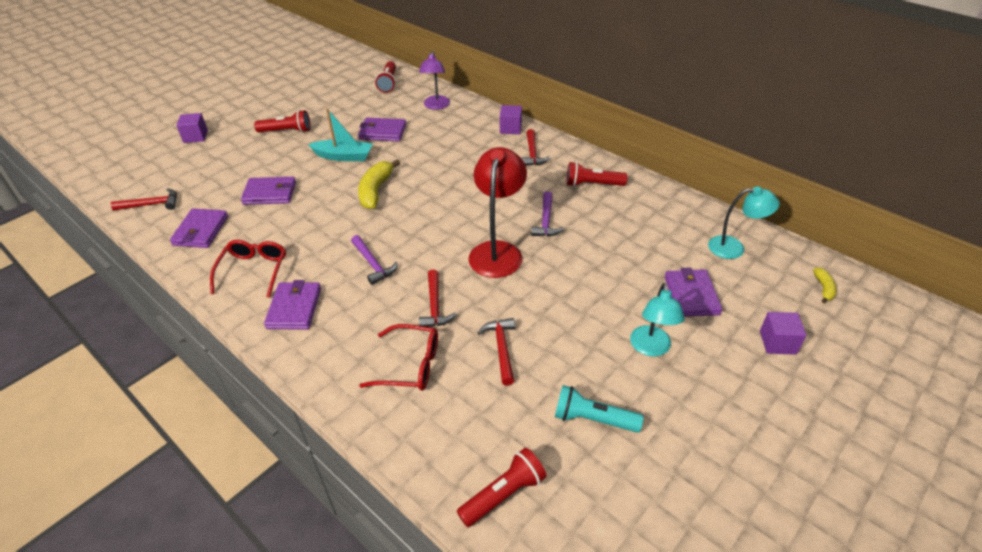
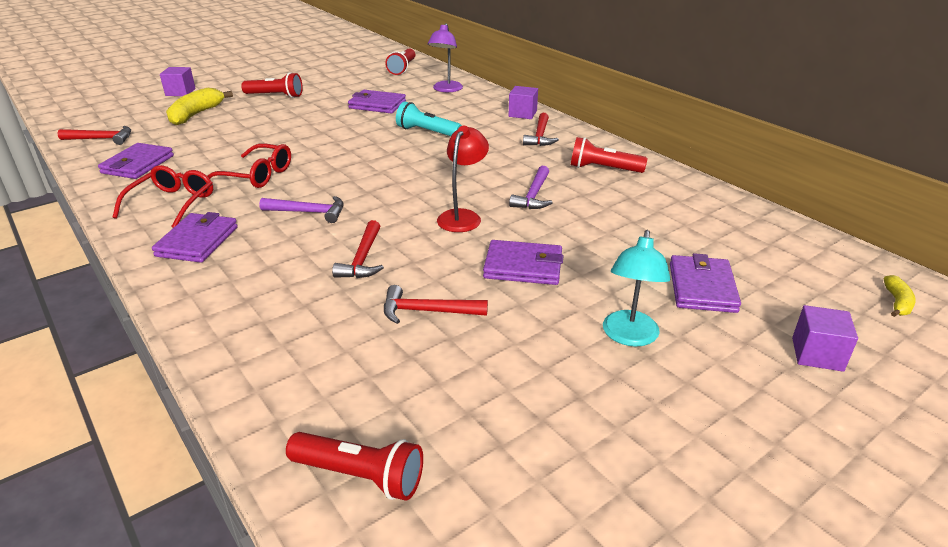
camera: 10 degrees right, 10 degrees down
(270, 193) = (229, 142): purple wallet -> purple wallet (523, 266)
(344, 156) = (325, 120): turquoise boat -> none
(373, 264) = (309, 212): purple hammer -> purple hammer turned 60 degrees counterclockwise
(375, 190) = (345, 150): yellow banana -> yellow banana (196, 114)
(410, 365) = (304, 313): red glasses -> red glasses (257, 175)
(497, 251) = (462, 216): red lamp -> red lamp, size x0.65
(501, 349) = (427, 311): red hammer -> red hammer turned 90 degrees counterclockwise
(504, 494) = (360, 476): red flashlight -> red flashlight turned 45 degrees clockwise
(593, 419) = (521, 405): turquoise flashlight -> turquoise flashlight (427, 132)
(734, 248) = (774, 246): turquoise lamp -> none

